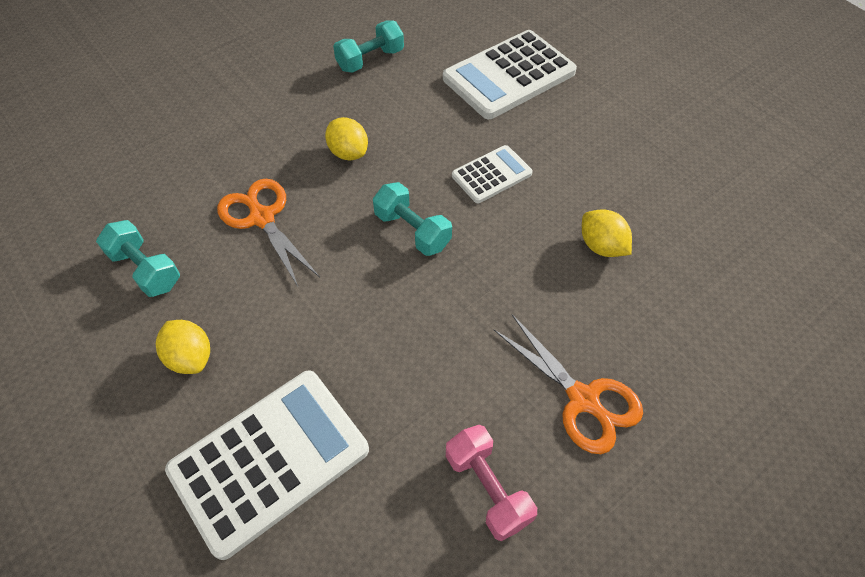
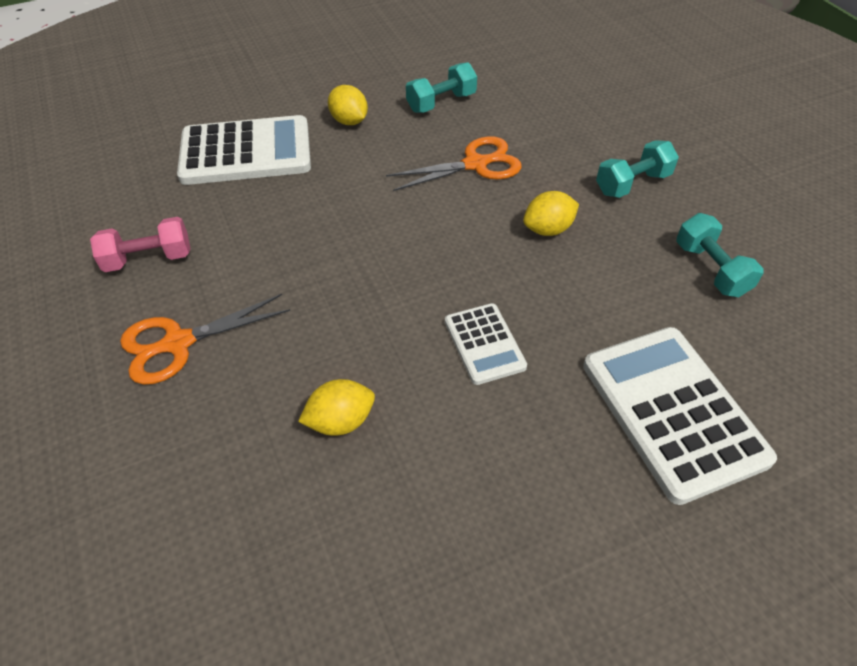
camera: 105 degrees right, 5 degrees down
(190, 357) = (349, 121): yellow lemon -> yellow lemon turned 75 degrees clockwise
(269, 460) = (246, 152): white calculator -> white calculator turned 75 degrees counterclockwise
(412, 231) = (424, 260): turquoise dumbbell -> turquoise dumbbell (632, 183)

